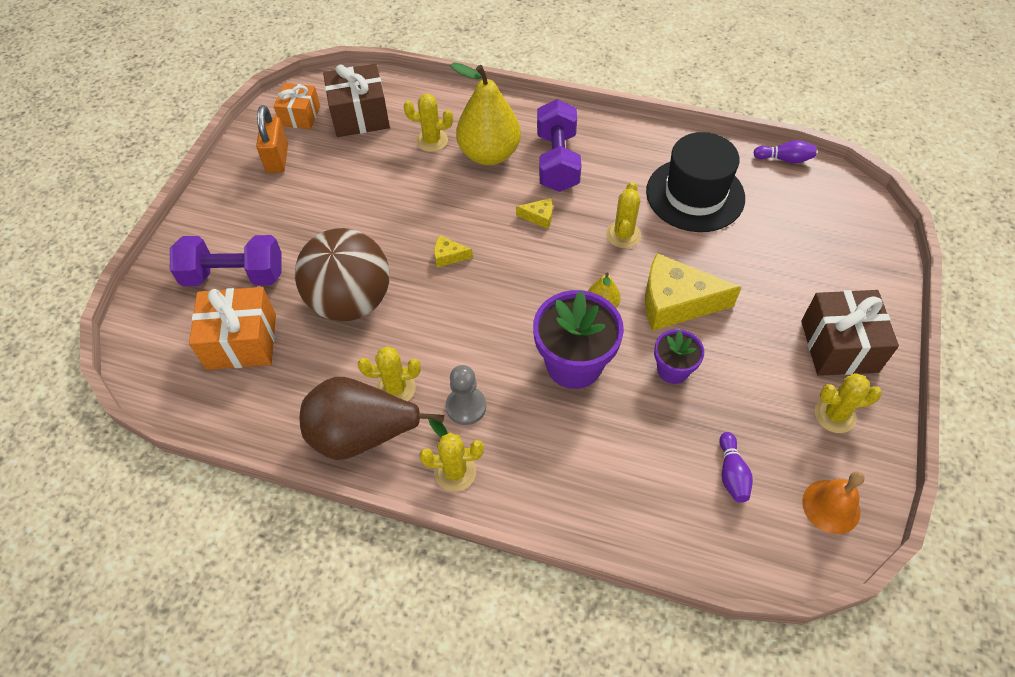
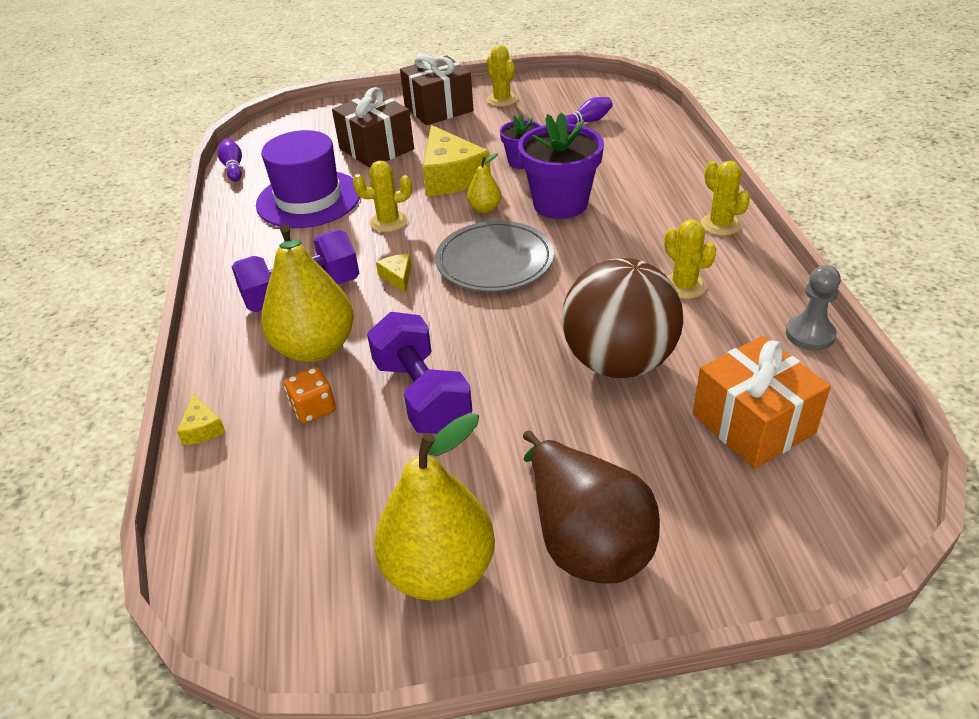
camera: 115 degrees left, 15 degrees down
(234, 275) = (678, 489): purple dumbbell -> purple dumbbell (422, 395)
(277, 159) = (439, 570): orange padlock -> yellow pear
(300, 116) = (324, 598): orange gift -> none
(360, 116) = (292, 514): brown gift -> brown gift (376, 149)
(364, 435) = (748, 284): brown pear -> brown pear (585, 540)
(432, 141) = (314, 409): yellow cactus -> orange dice
(448, 256) = (498, 317): yellow cheese -> yellow cheese (202, 428)
(466, 406) = (658, 241): grey pawn -> grey pawn (810, 334)
(518, 281) = (494, 261): none -> grey plate
(695, 195) = (309, 199): black hat -> purple hat
(831, 506) = (574, 89): orange bell -> none

